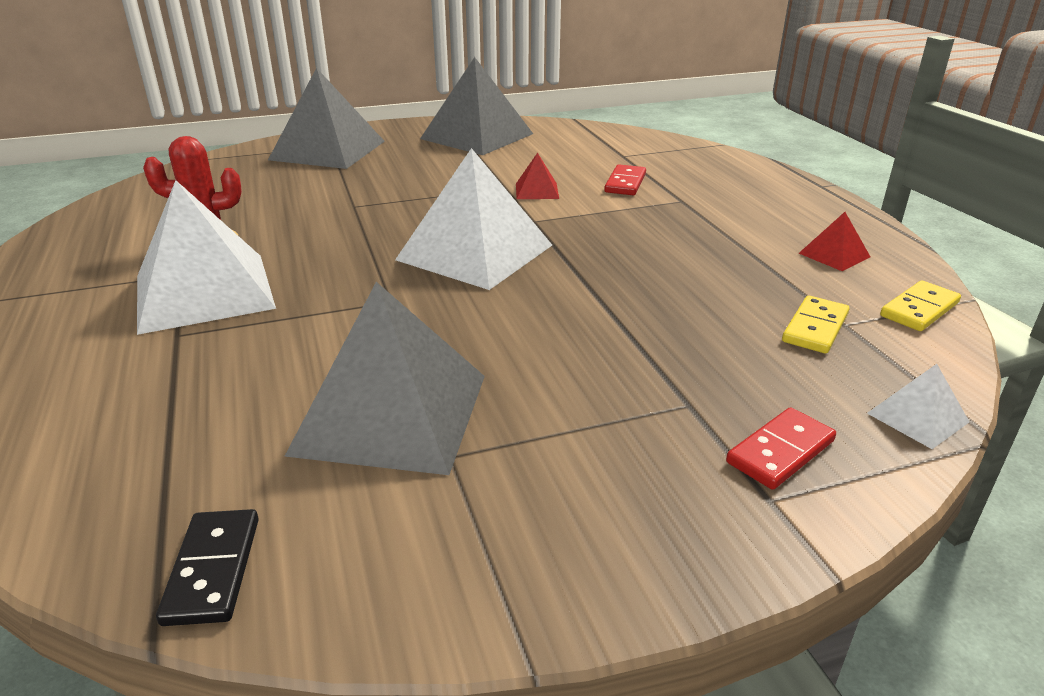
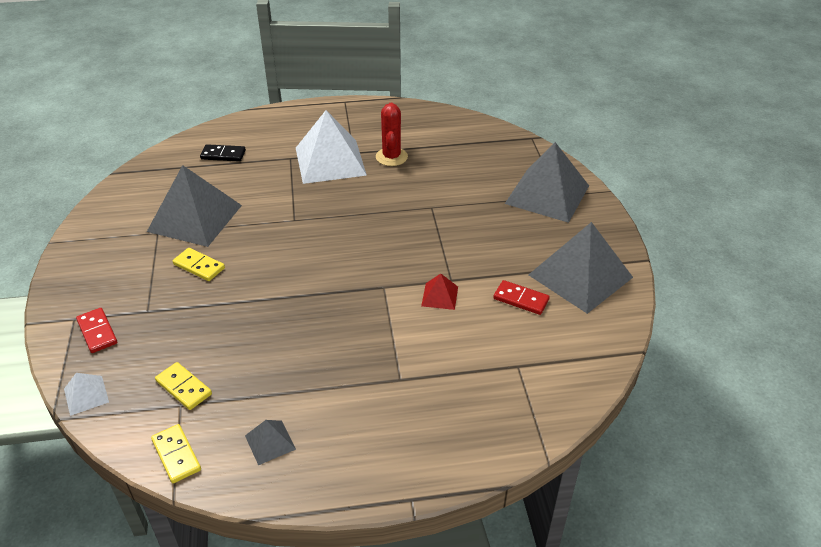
camera: 100 degrees right, 10 degrees up
(213, 569) = (134, 180): black domino -> black domino (223, 155)
(475, 252) = (342, 255): white pyramid -> none
(544, 373) = (199, 266): none -> yellow domino
(625, 183) = (446, 352): red domino -> red domino (521, 299)
(834, 255) = (270, 442): red pyramid -> grey pyramid

